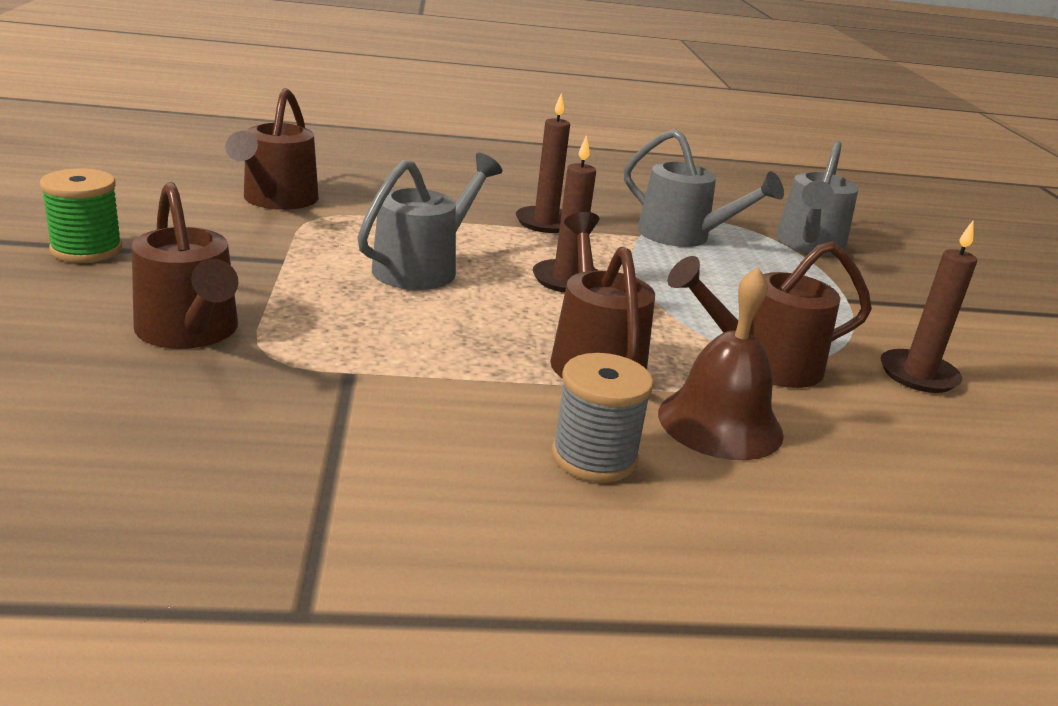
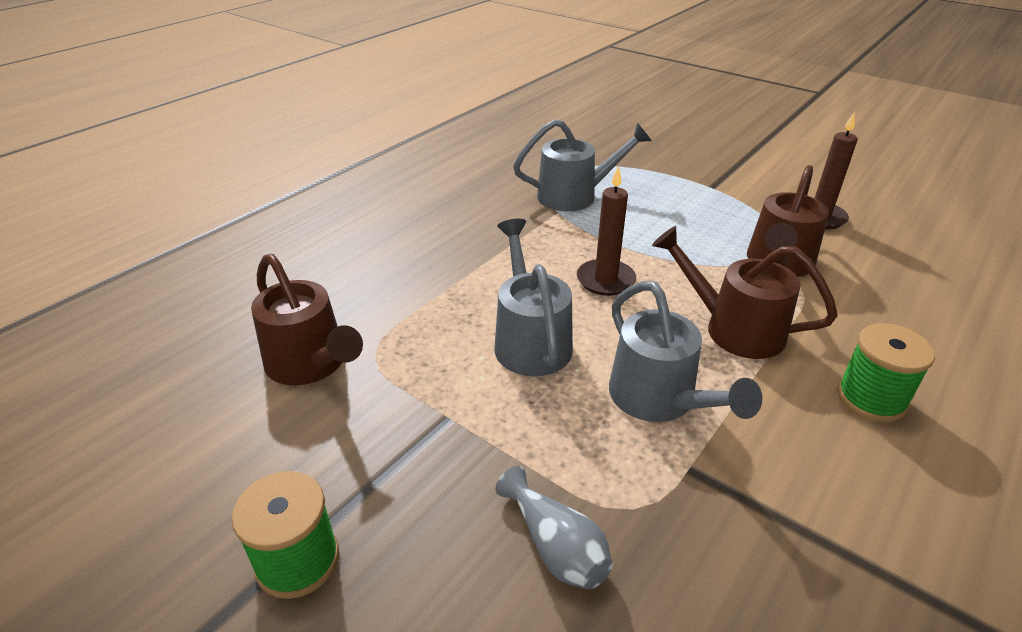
camera: 45 degrees left, 10 degrees up
(191, 332) = (556, 546): brown watering can -> grey vase
(545, 222) = (500, 240): brown candle -> none
(594, 457) = (871, 399): grey spool -> green spool
(720, 423) = (846, 321): brown bell -> none
(809, 245) = (627, 158): grey watering can -> grey watering can (660, 400)

